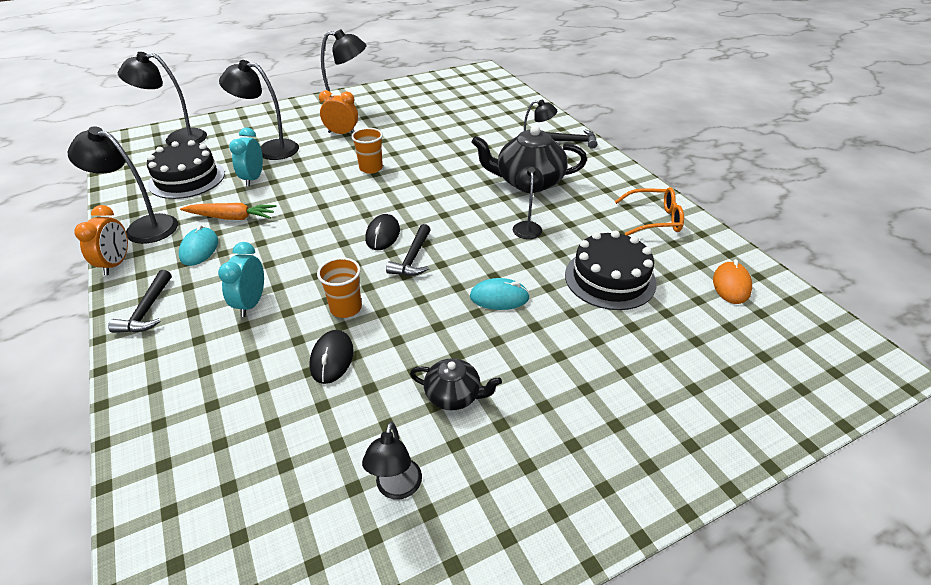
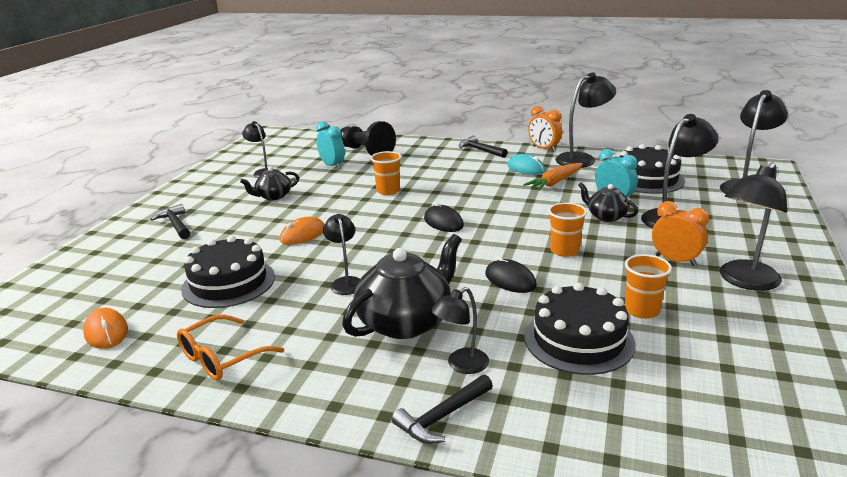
camera: 135 degrees right, 15 degrees down
(217, 425) = (366, 152): none -> black pawn
(251, 303) = (440, 171): turquoise clock -> turquoise clock (332, 166)
(292, 172) = (606, 216): none -> black teapot
(332, 358) = (357, 178): black mouse -> black mouse (510, 280)
(342, 133) = (675, 260): orange clock -> orange clock turned 105 degrees counterclockwise
(412, 258) = (396, 223): black hammer -> black hammer (175, 224)
(415, 127) = (642, 310): none -> orange cup
(467, 133) = (579, 340): none -> black cake
(499, 297) = (303, 235): turquoise mouse -> orange mouse
(526, 226) = (346, 282): black lamp -> black lamp turned 150 degrees counterclockwise

